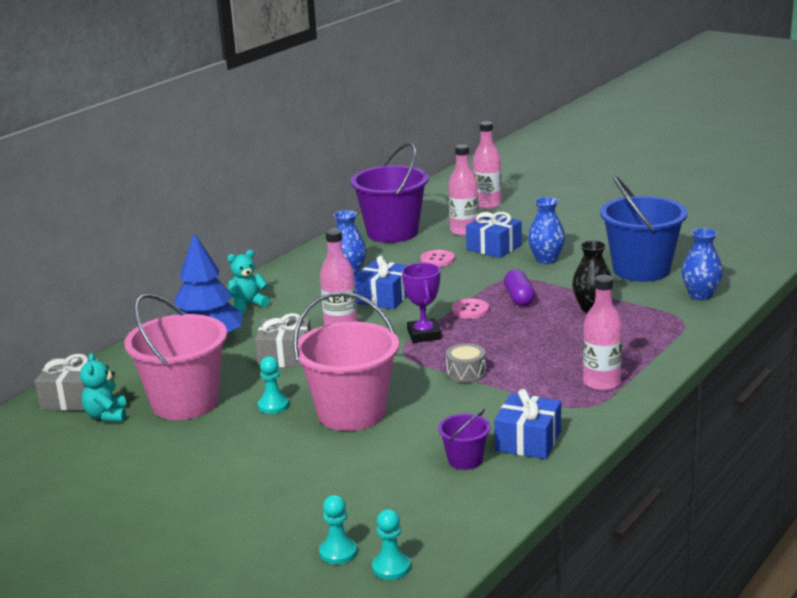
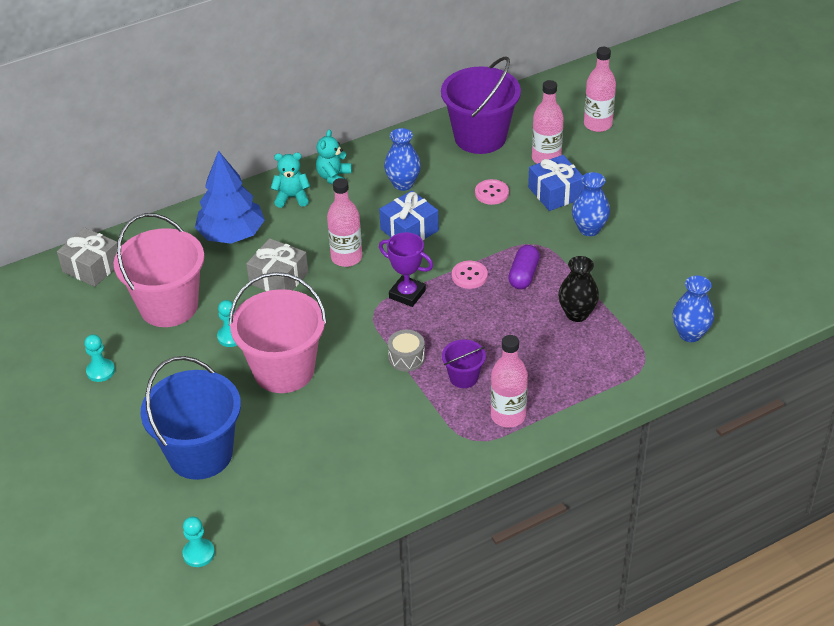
camera: 25 degrees right, 20 degrees up
(106, 415) = (104, 298): turquoise teddy bear -> turquoise teddy bear (334, 177)
(338, 552) = (173, 521): turquoise pawn -> turquoise pawn (100, 371)
(424, 335) = (407, 294): purple trophy -> purple trophy turned 75 degrees counterclockwise
(465, 460) = (331, 462): purple bucket -> purple bucket (463, 377)
(528, 441) = (395, 461): blue gift -> none
(641, 270) = (665, 276): blue bucket -> blue bucket (200, 454)

